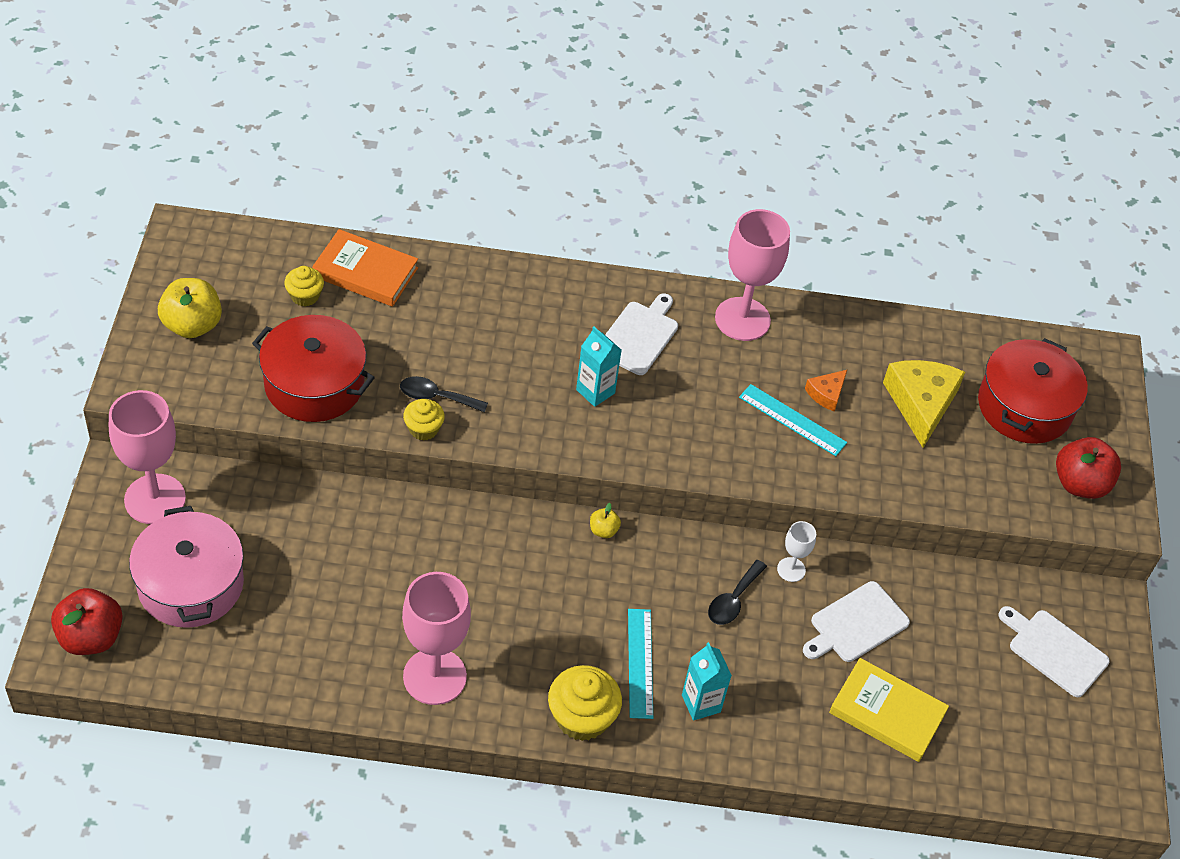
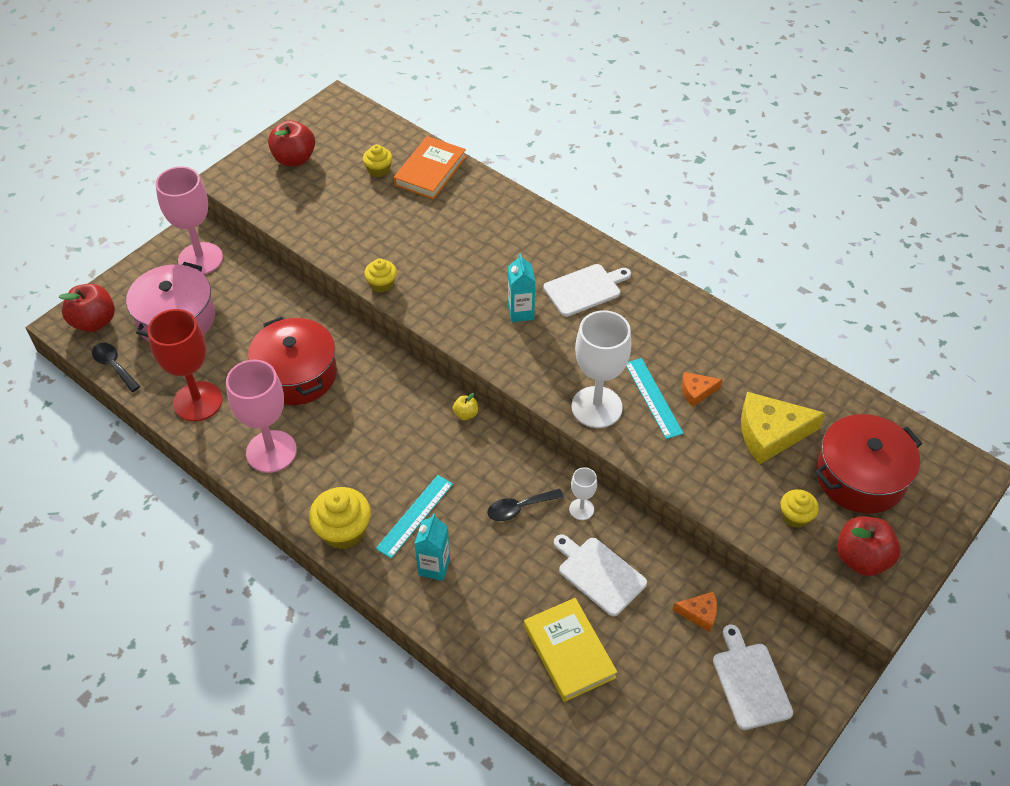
camera: 40 degrees right, 0 degrees up
(192, 325) = (294, 159): yellow apple -> red apple
(303, 665) = (198, 401): none -> red goblet
(314, 384) = (337, 226): red pot -> red pot (296, 374)
(365, 272) = (430, 171): orange book -> orange book turned 60 degrees clockwise
(436, 397) = (408, 268): black spoon -> black spoon (114, 366)
(742, 319) = (674, 311): pink goblet -> none
(748, 456) = (596, 407): none -> white goblet
(856, 624) = (599, 574): white cutting board -> white cutting board turned 45 degrees clockwise
(921, 403) = (770, 433): yellow cheese -> yellow cheese turned 135 degrees counterclockwise
(968, 612) = (699, 613): none -> orange cheese
(1000, 473) = (795, 516): none -> yellow cupcake

